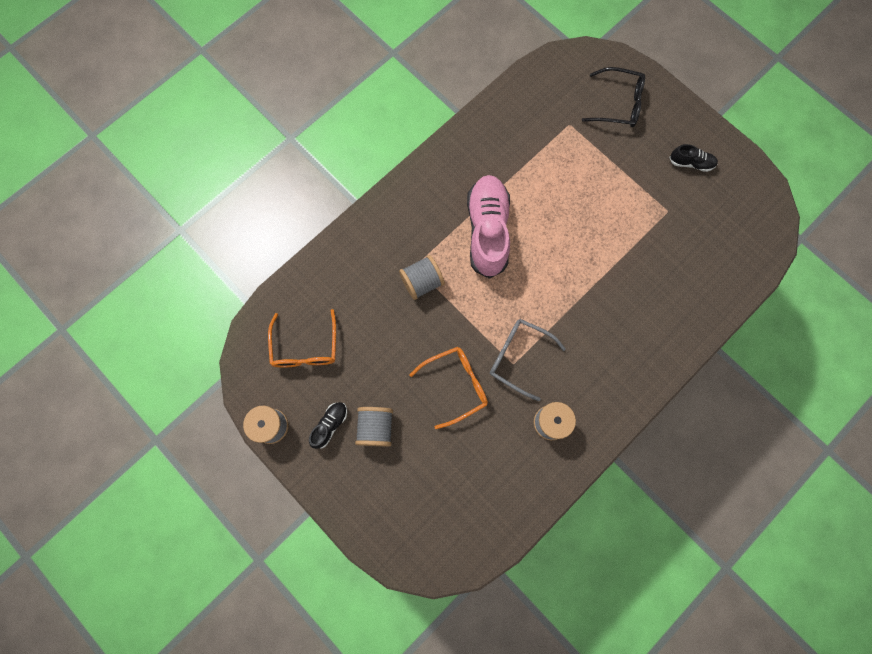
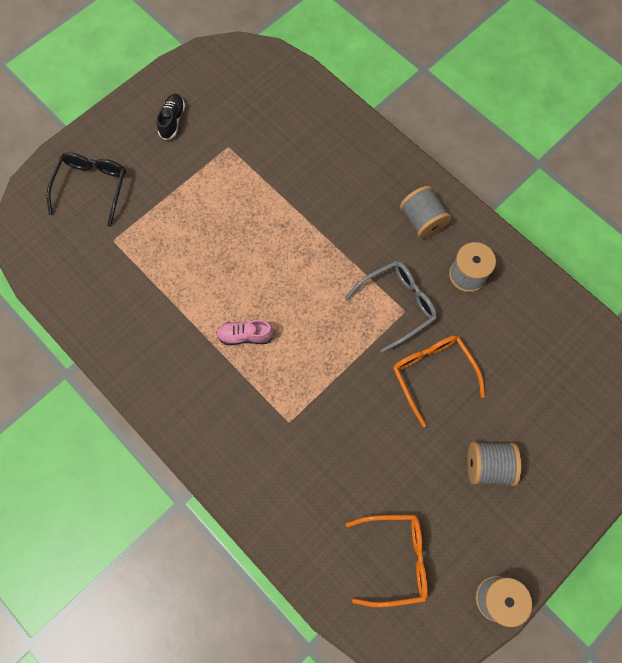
camera: 90 degrees left, 5 degrees down
(330, 425) = (489, 522): black shoe -> none
(422, 282) = (309, 413): grey spool -> grey spool (422, 221)
(487, 231) = (245, 336): pink shoe -> pink shoe, size x0.46
(519, 357) = (397, 305): grey glasses -> grey glasses turned 150 degrees counterclockwise

